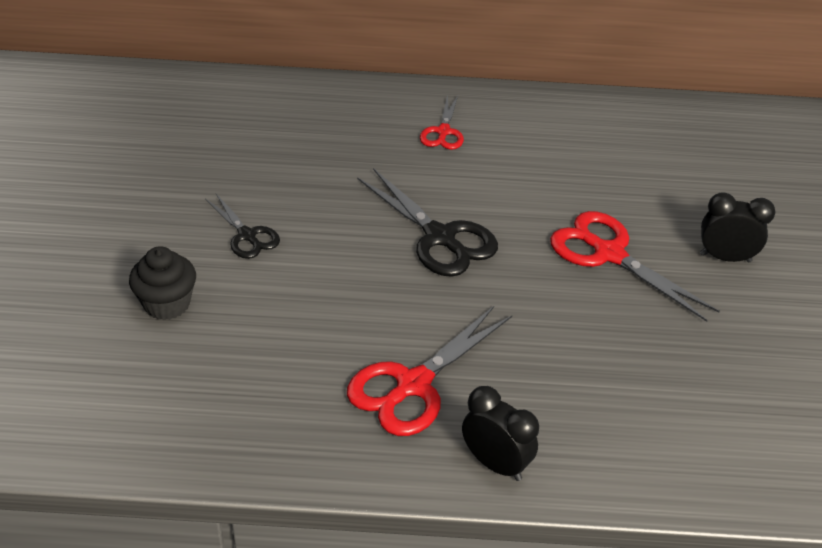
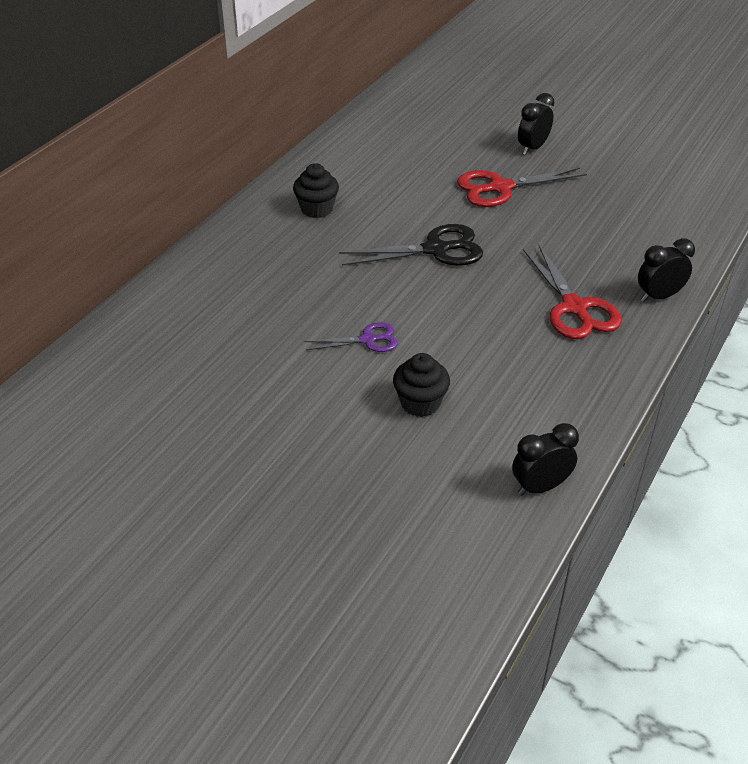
camera: 60 degrees left, 0 degrees up
(75, 437) = (540, 487): none -> black clock
(247, 236) = (367, 340): black scissors -> purple scissors
(443, 132) = (317, 209): red scissors -> black cupcake

